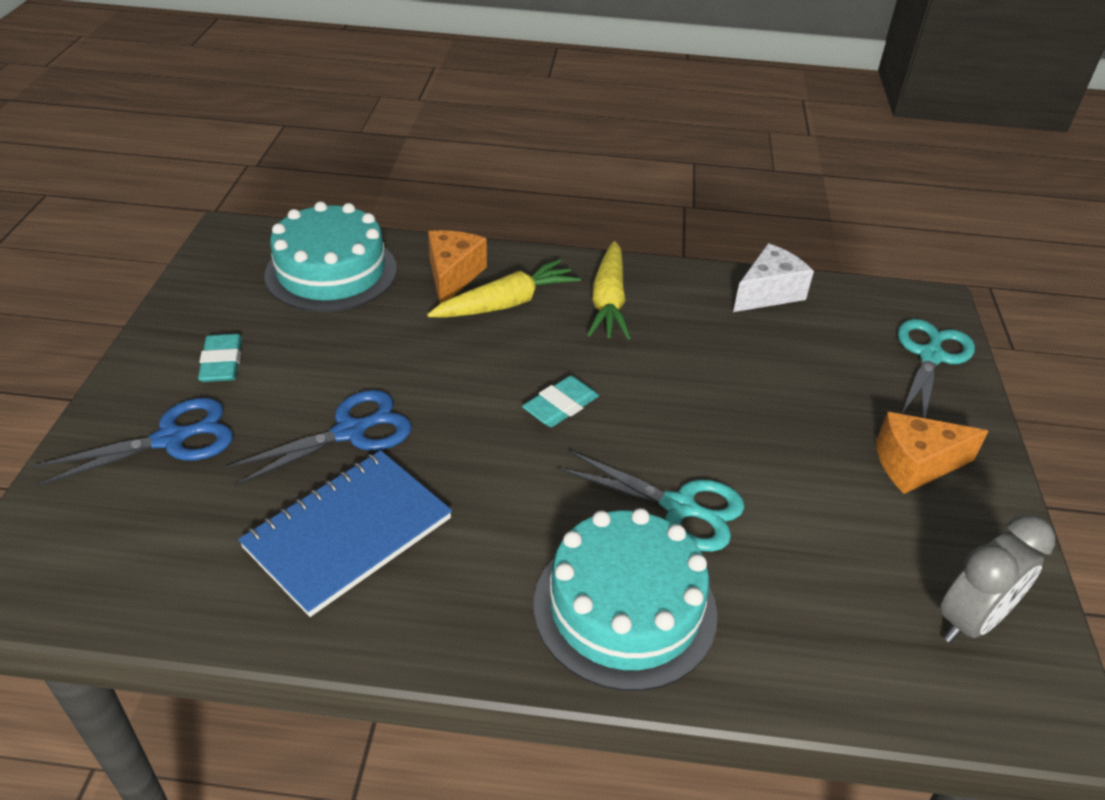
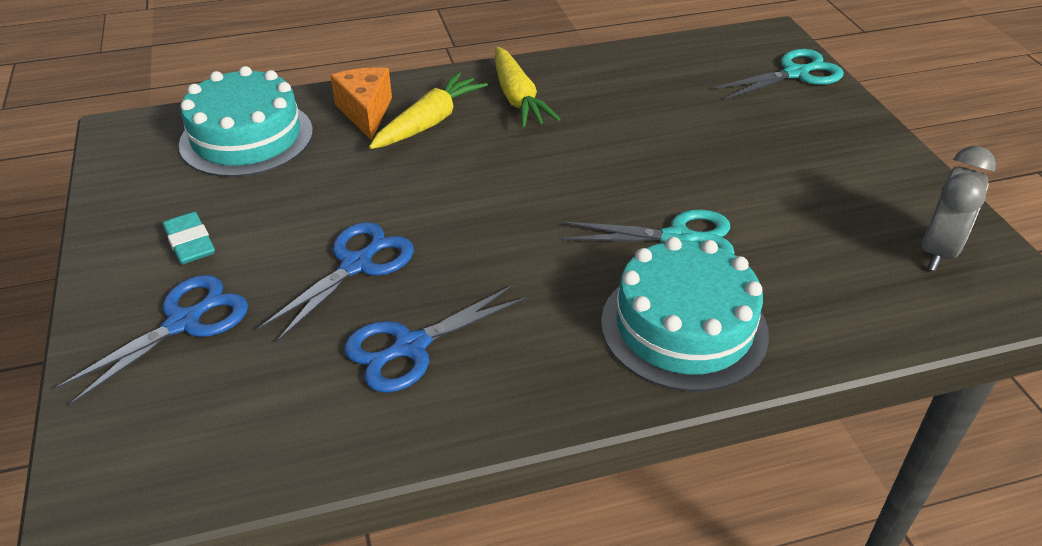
camera: 20 degrees left, 0 degrees up
(348, 533) = (411, 347): blue notebook -> blue scissors
(560, 406) = (530, 190): turquoise eraser -> none
(768, 293) = (644, 58): white cheese -> none
(915, 465) = (833, 154): orange cheese -> none
(930, 356) = (795, 74): turquoise scissors -> turquoise scissors turned 60 degrees clockwise

